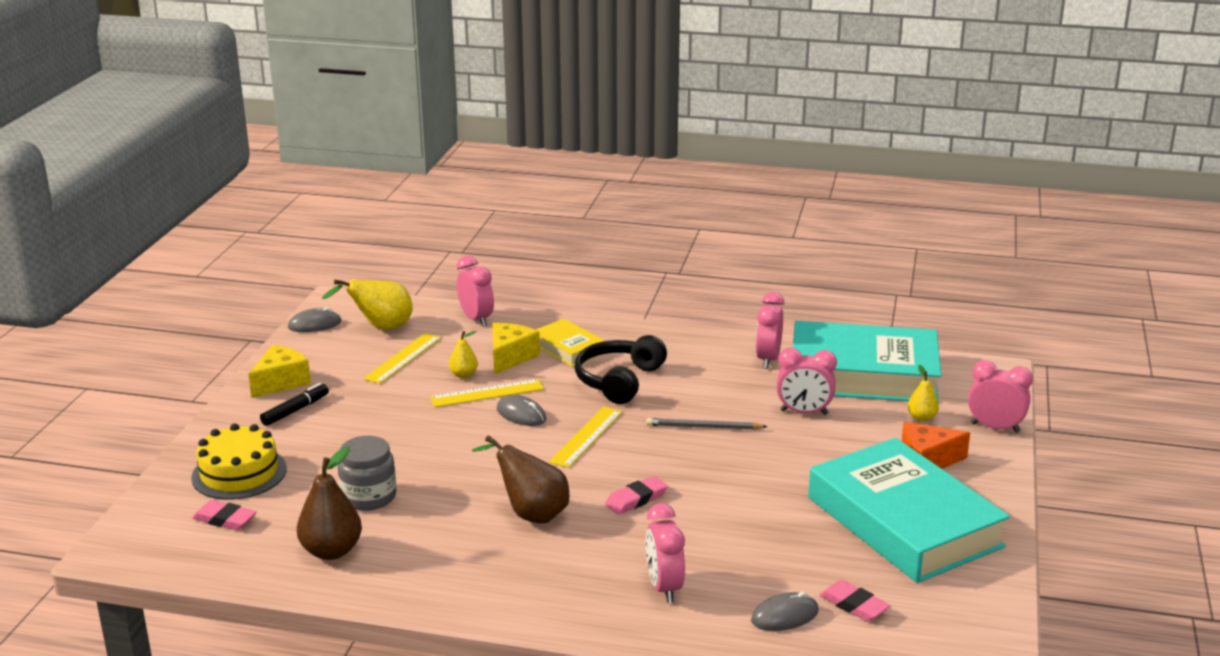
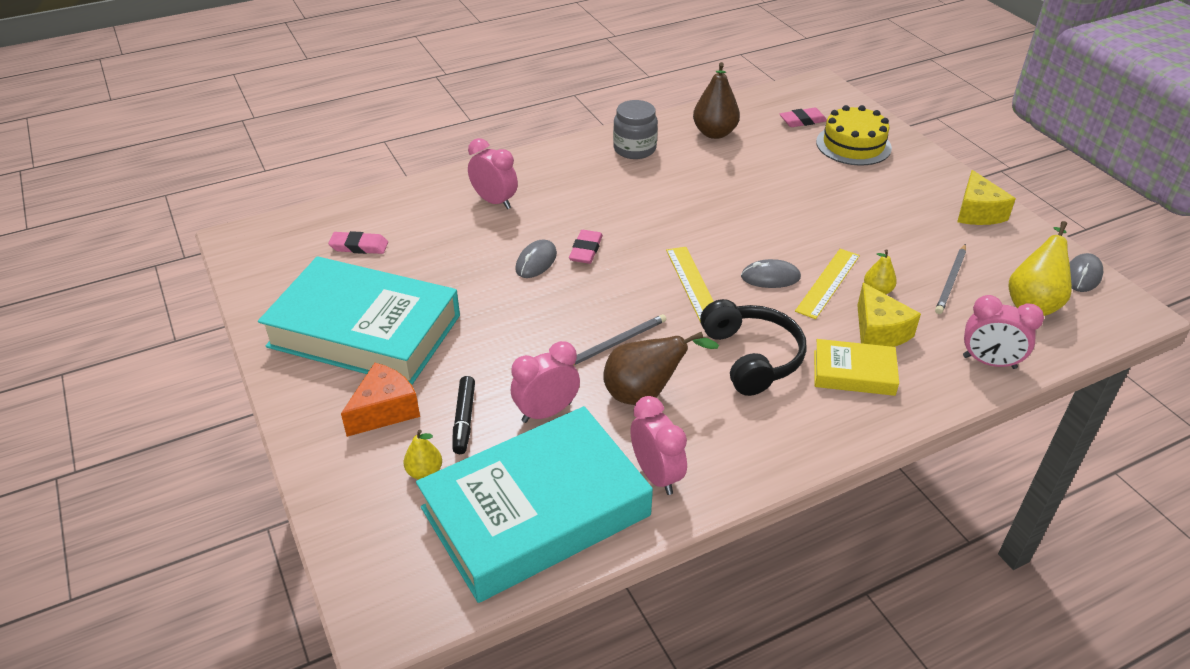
camera: 140 degrees right, 15 degrees up
(295, 410) = (918, 197): black marker -> black marker (464, 420)
(369, 497) = (754, 168): grey jar -> grey jar (634, 149)
(403, 358) = (951, 281): yellow ruler -> grey pencil
(531, 514) = (639, 206): brown pear -> brown pear (645, 394)
(784, 616) = (400, 219): grey mouse -> grey mouse (536, 261)
(995, 428) = (336, 501): pink clock -> none

